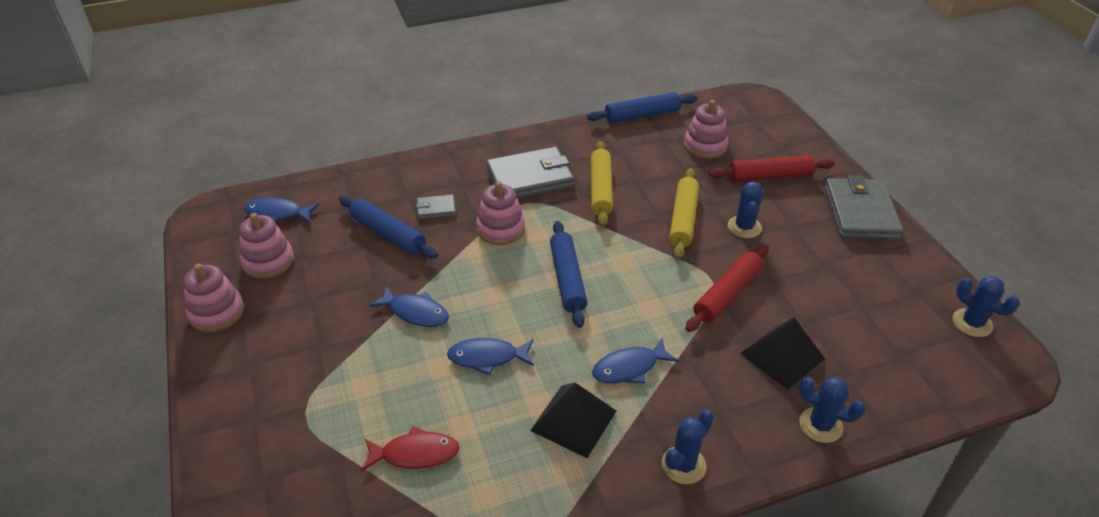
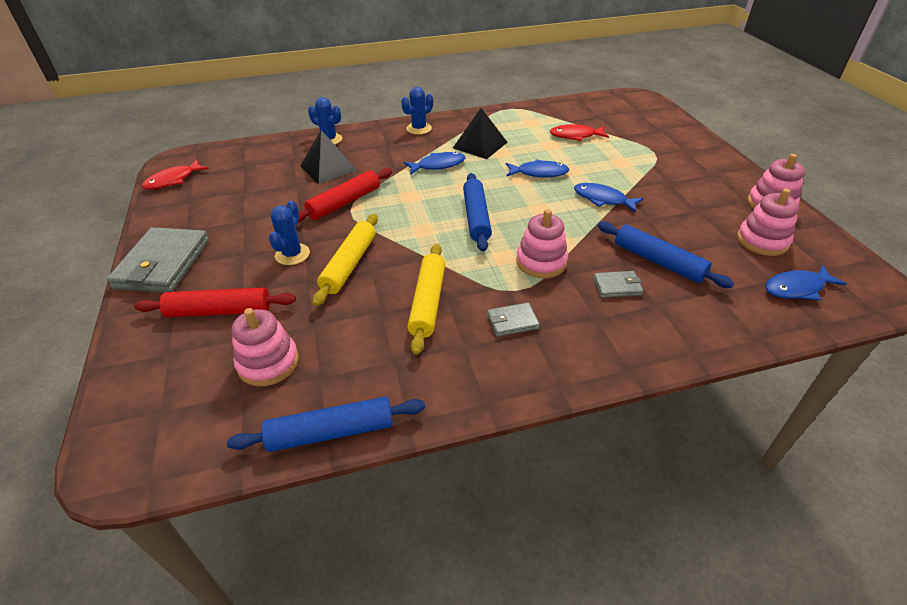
camera: 175 degrees left, 0 degrees up
(277, 213) = (797, 288): blue fish -> blue fish turned 150 degrees clockwise
(530, 178) = (512, 321): grey wallet -> grey wallet, size x0.47
(972, 323) = (173, 180): blue cactus -> red fish

